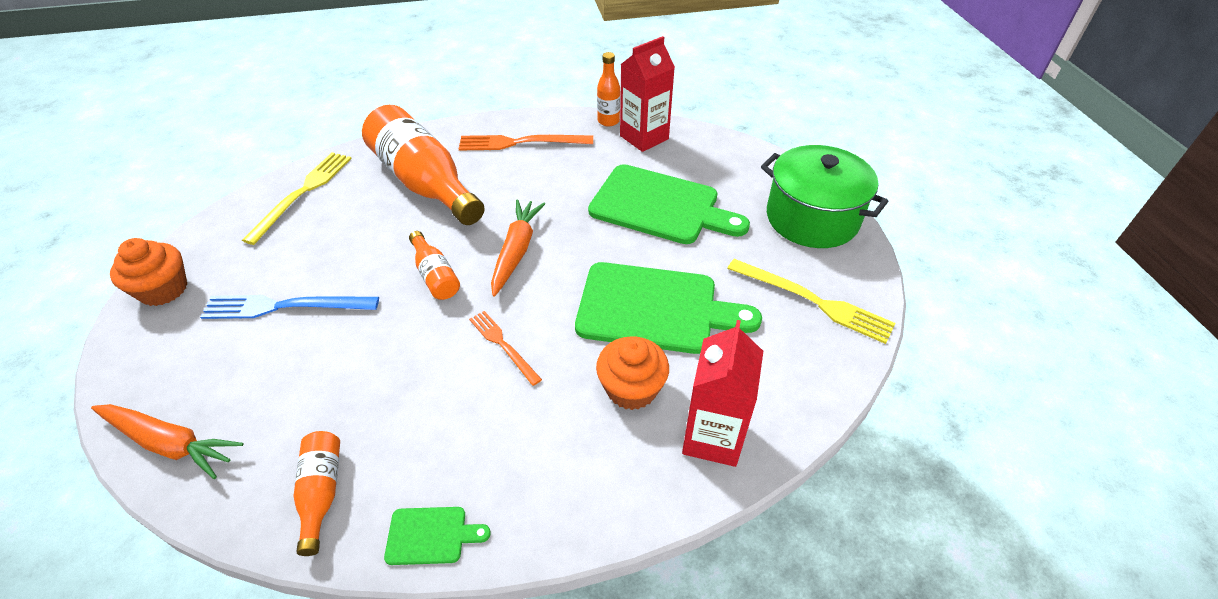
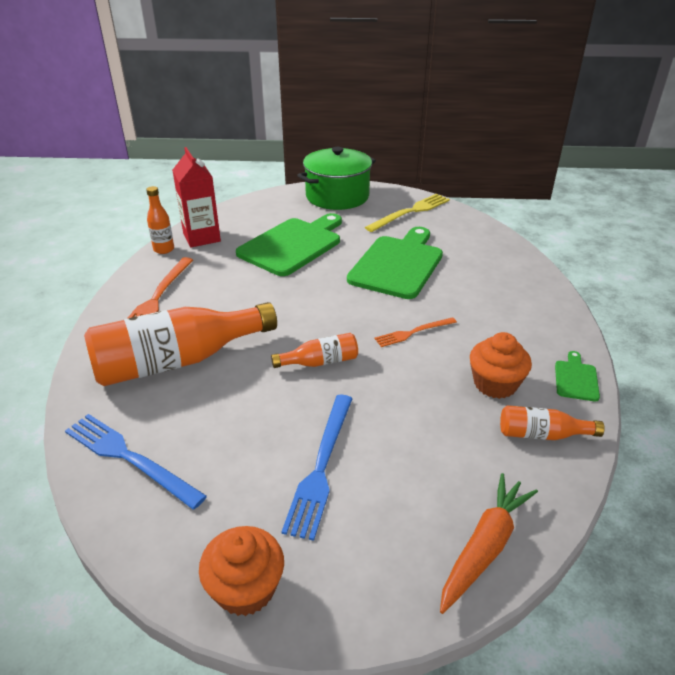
camera: 75 degrees left, 10 degrees down
(302, 193) = (129, 458): yellow fork -> blue fork
(516, 251) = (310, 316): orange carrot -> none
(631, 389) = (466, 284): orange cupcake -> orange cupcake (495, 384)
(713, 437) = (507, 263): red carton -> none

